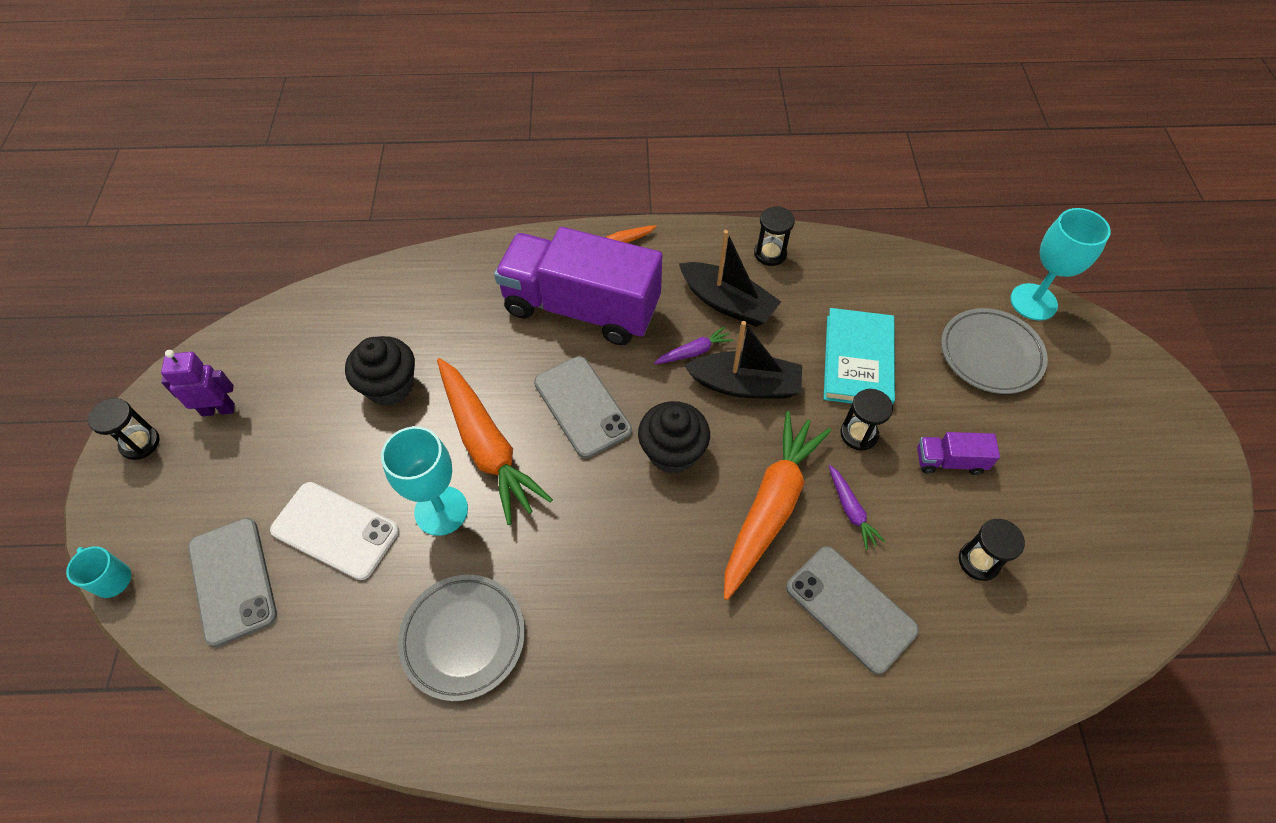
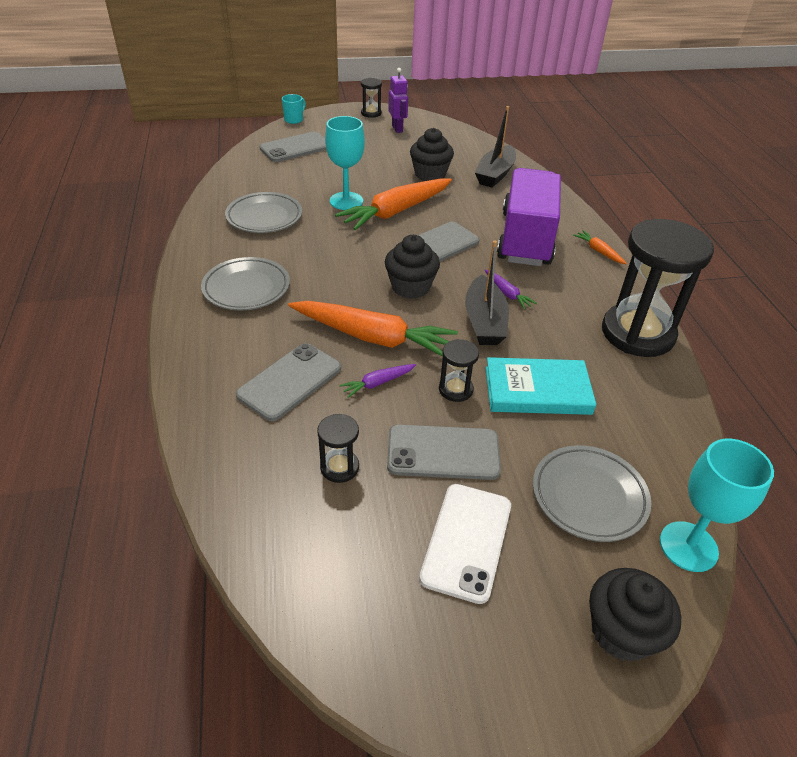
camera: 80 degrees right, 15 degrees down
(335, 530) = (328, 170): white phone -> white phone (466, 541)
(656, 664) = (246, 288): none -> grey plate
(727, 303) = (566, 309): black boat -> black boat (495, 174)
(770, 253) = (637, 333): black hourglass -> black hourglass, size x2.31
(949, 461) = (443, 452): purple truck -> grey phone
(1119, 369) = (621, 632): none -> black cupcake

